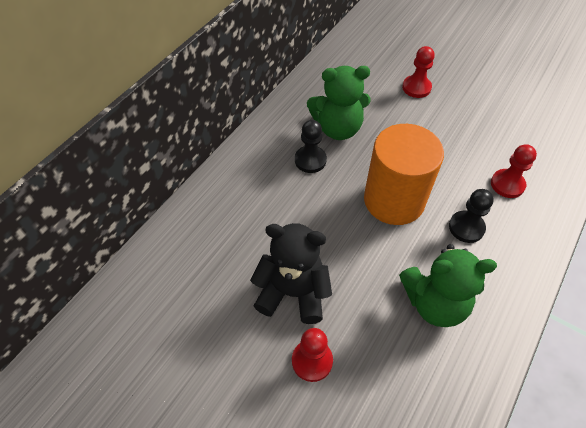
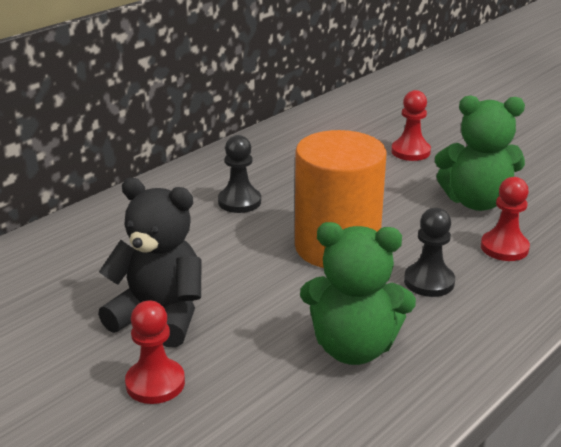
camera: 10 degrees right, 25 degrees down
(337, 128) = (288, 178): green teddy bear -> green teddy bear (476, 202)

